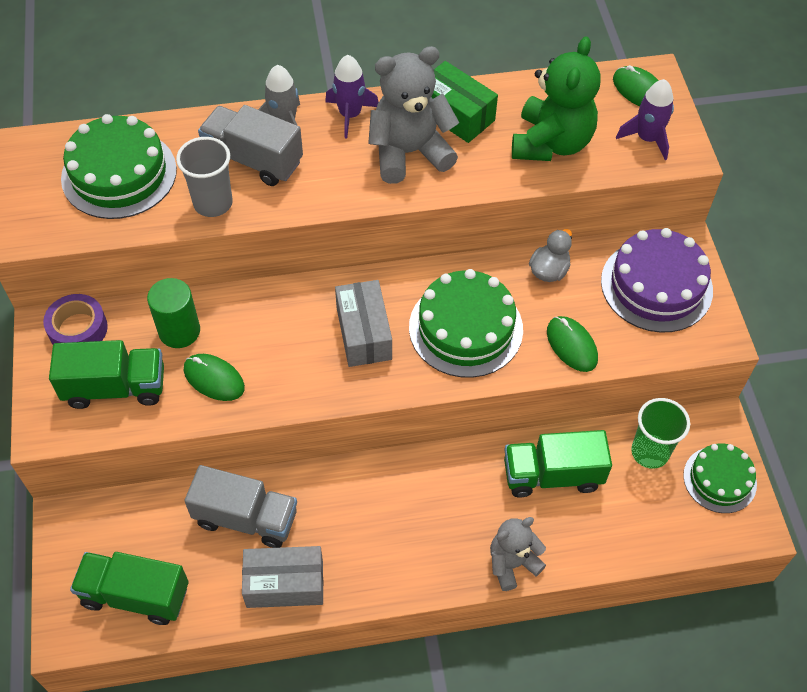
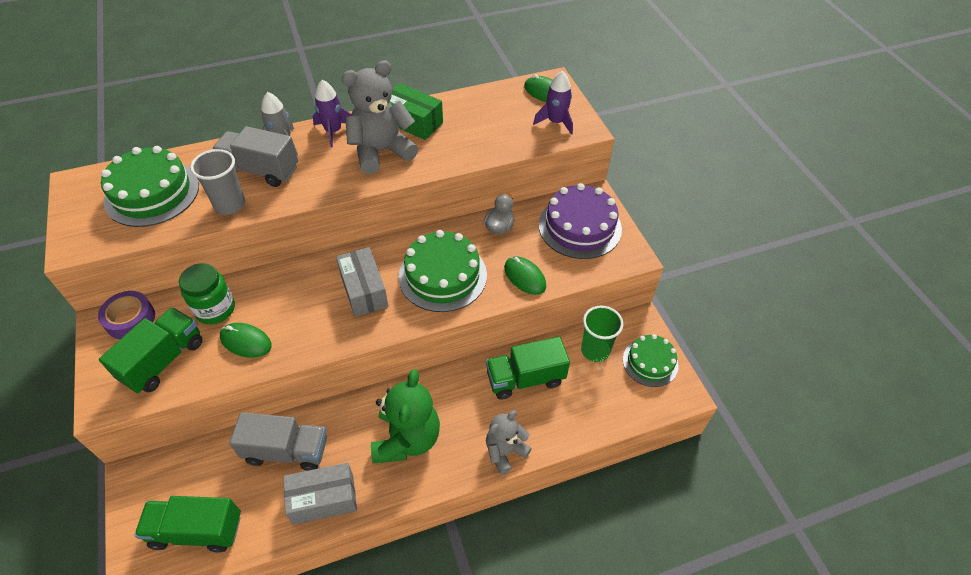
camera: 10 degrees left, 5 degrees down
(115, 387) = (163, 360): green truck -> green truck turned 45 degrees counterclockwise
(179, 331) = (215, 309): green cylinder -> green jar
(551, 143) = (486, 133): green teddy bear -> green teddy bear (407, 439)

